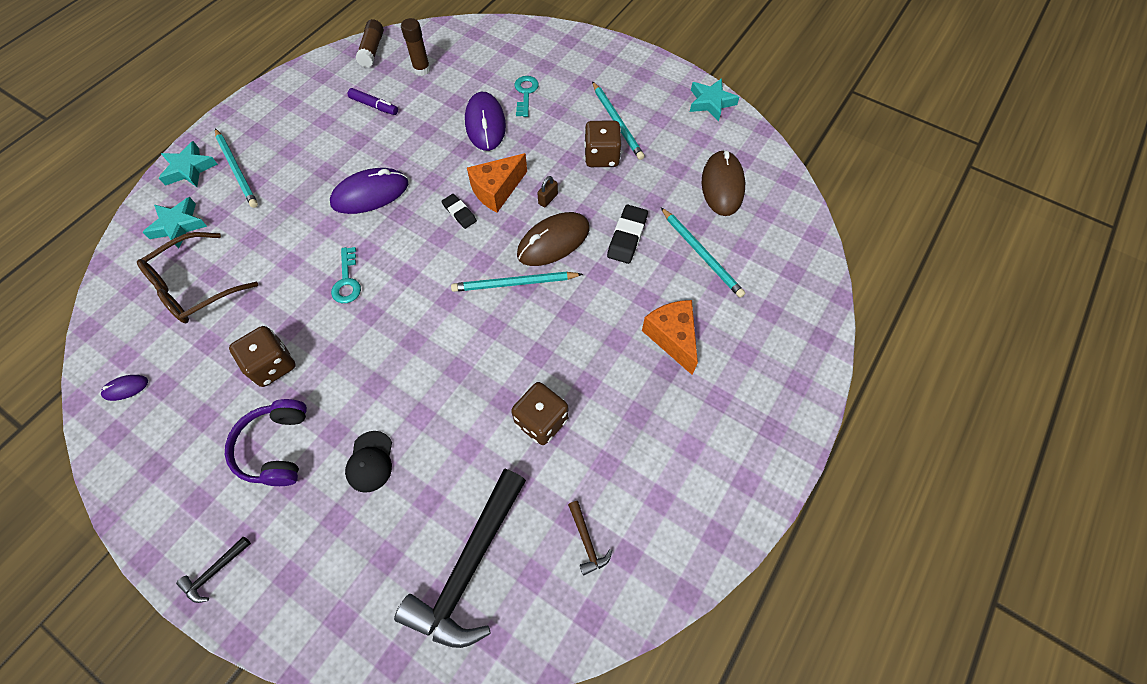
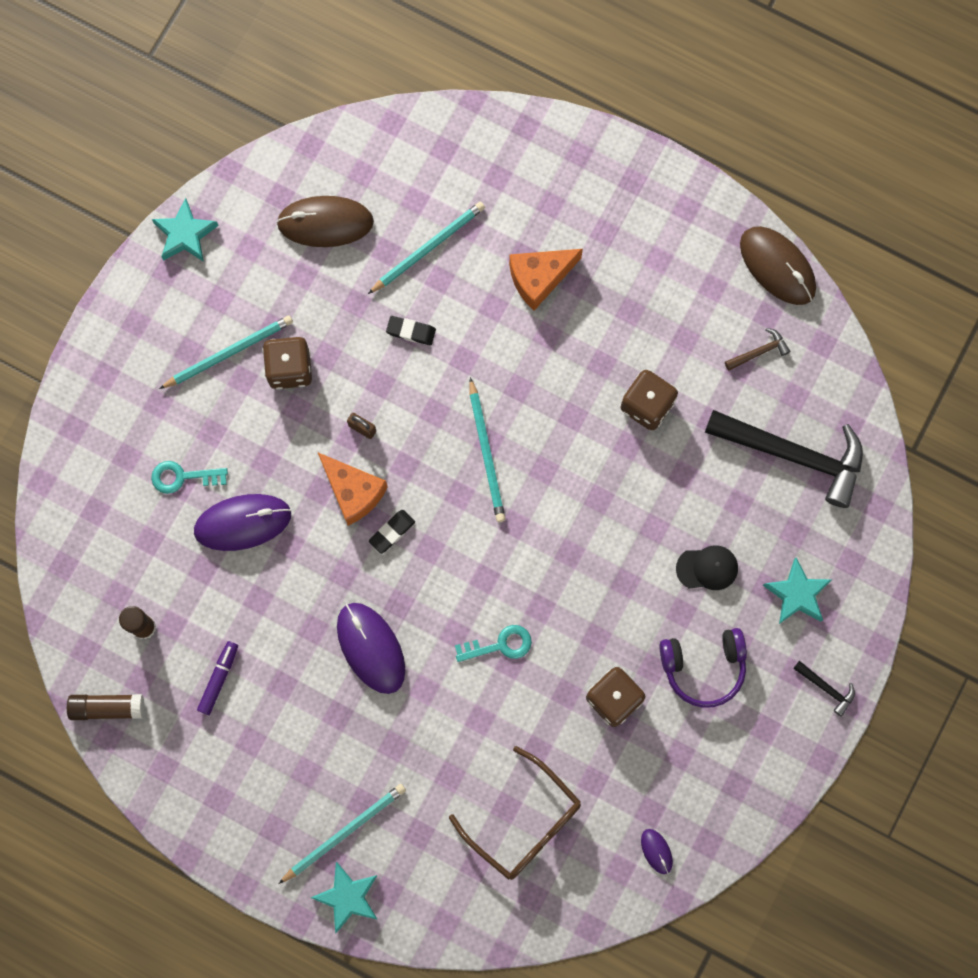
camera: 95 degrees left, 15 degrees up
(178, 225) = (438, 876): turquoise star -> turquoise star (797, 594)
(553, 241) = (425, 415): brown mouse -> brown mouse (777, 266)
(627, 237) = (411, 331): black eraser -> black eraser, size x0.65

